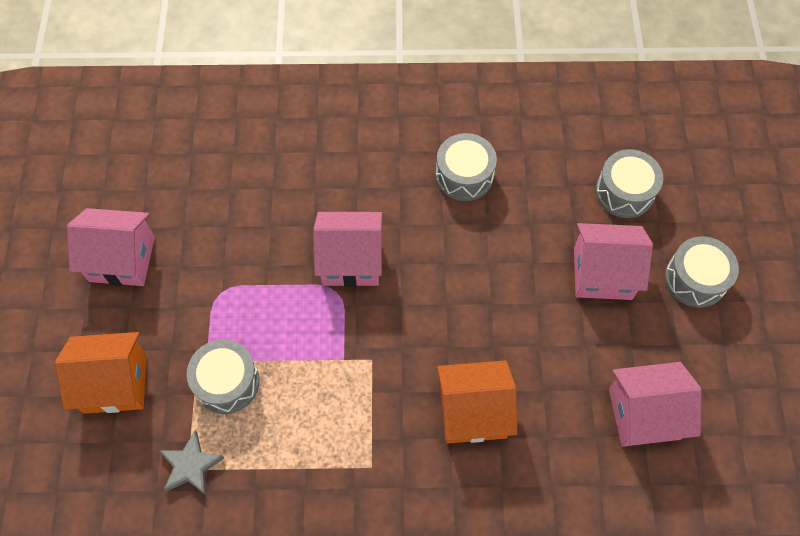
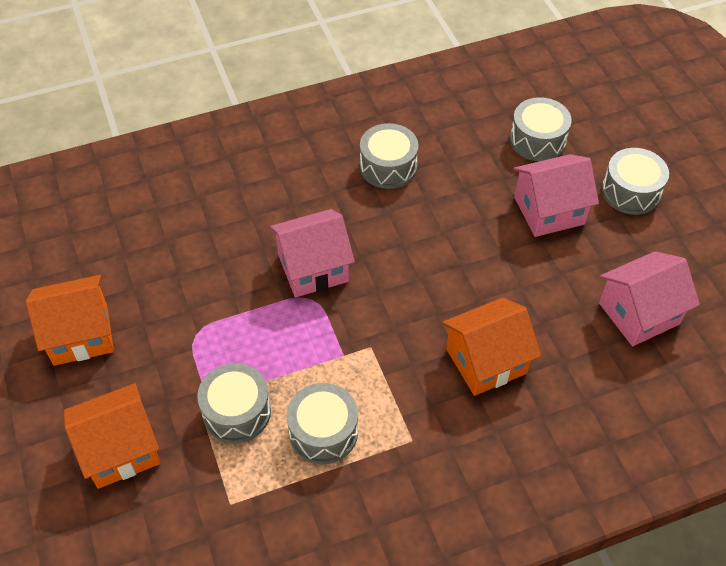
camera: 20 degrees left, 10 degrees down
(122, 259) = (80, 334): pink house -> orange house
(191, 465) = (232, 499): grey star -> none
(295, 429) = (323, 432): none -> grey drum

